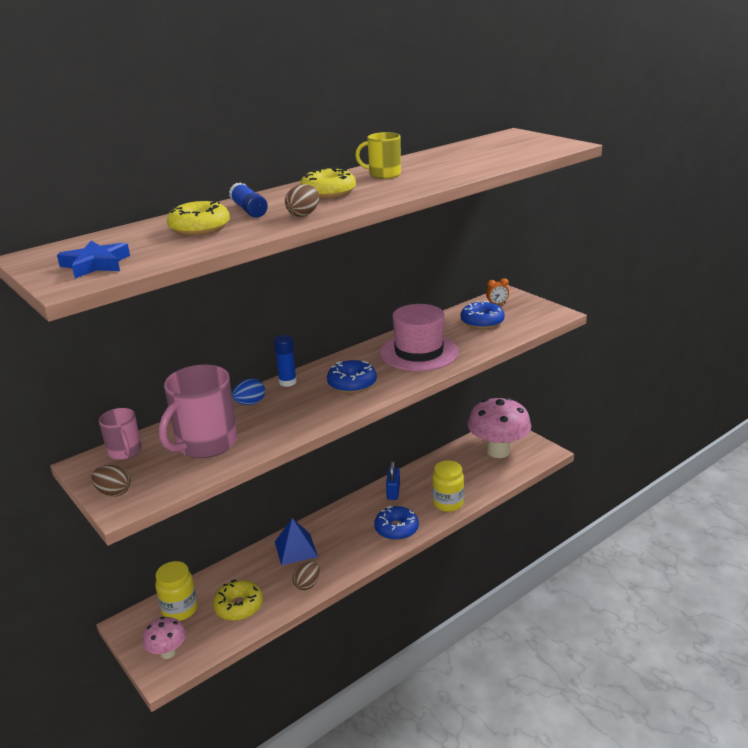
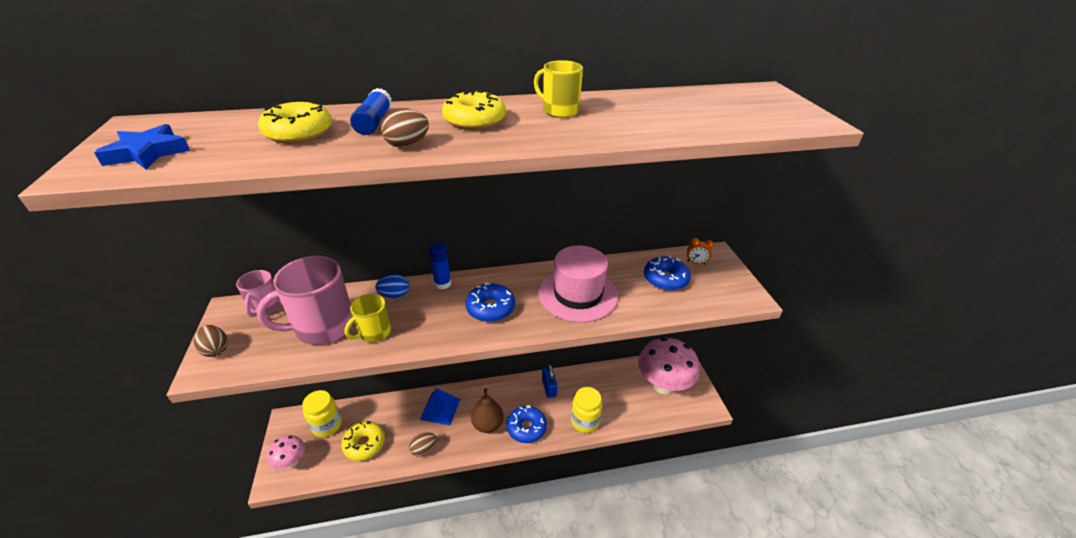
camera: 25 degrees right, 10 degrees up
(262, 431) = (374, 333): none -> yellow mug
(356, 541) = (488, 425): none -> brown pear
(393, 491) = (549, 387): blue padlock -> blue padlock turned 45 degrees counterclockwise

